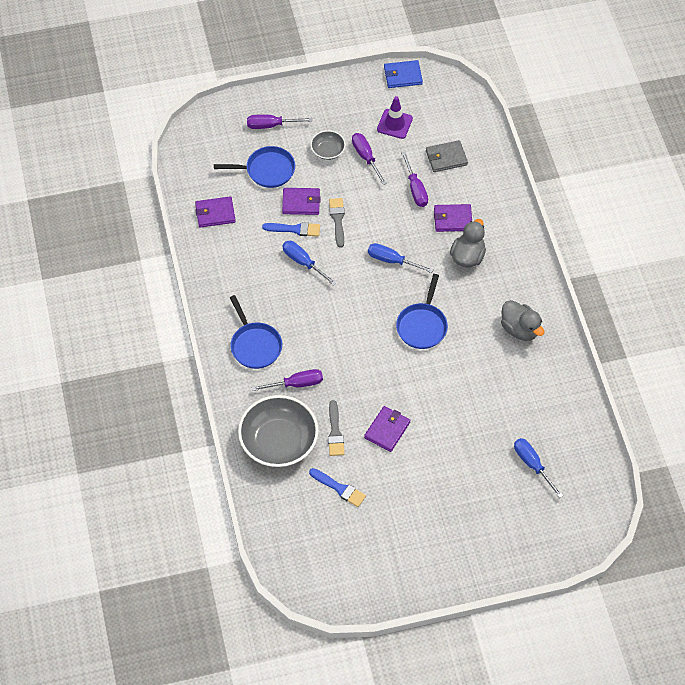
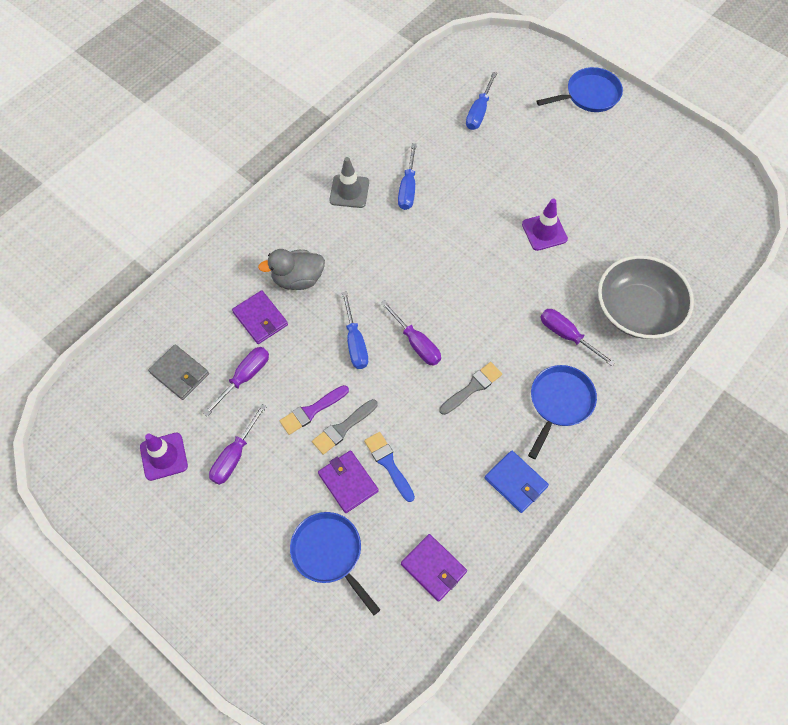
camera: 125 degrees left, 5 degrees up
(270, 125) = (258, 599): purple screwdriver -> purple screwdriver (417, 344)
(302, 262) = (424, 426): blue screwdriver -> blue screwdriver (408, 189)
(328, 151) = (253, 504): grey bowl -> none
(335, 432) = (585, 271): grey brush -> grey brush (472, 387)
(339, 488) = (634, 232): blue brush -> none
(363, 210) = (311, 411): none -> purple brush
(387, 430) = (544, 232): purple wallet -> purple traffic cone
(402, 76) = (80, 495): blue wallet -> blue wallet (516, 482)
(422, 325) = (410, 270): blue pan -> blue pan (589, 95)
(520, 329) = (349, 191): grey duck -> grey traffic cone

